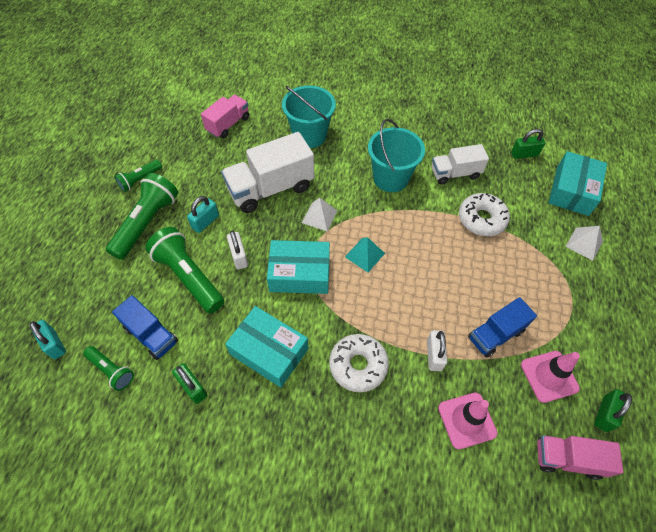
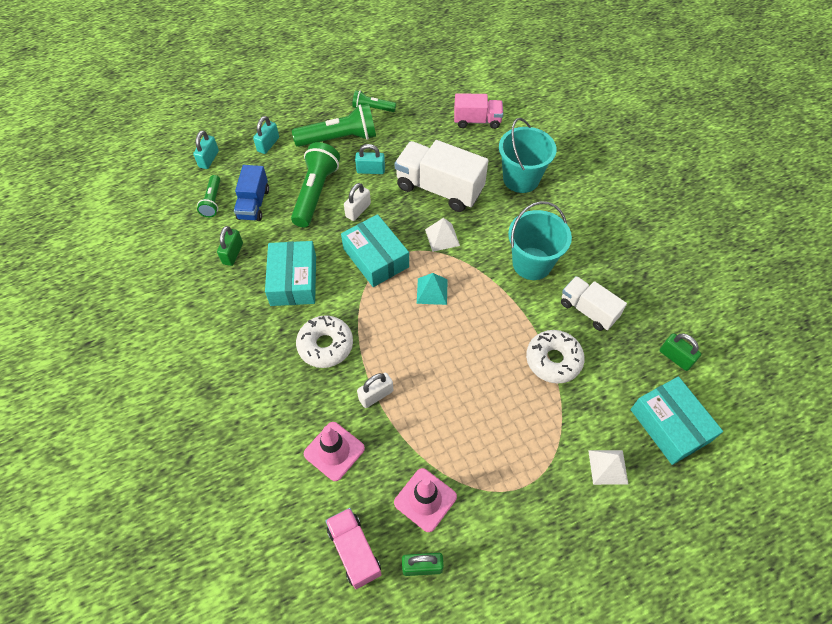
camera: 55 degrees right, 0 degrees up
(92, 281) = (268, 144): none -> turquoise padlock
(495, 334) = (434, 434): blue truck -> none
(572, 191) = (670, 425): turquoise box -> turquoise box turned 75 degrees clockwise

